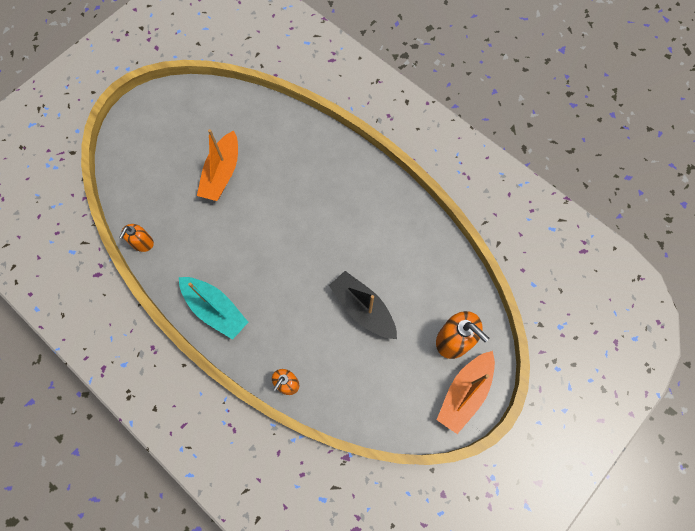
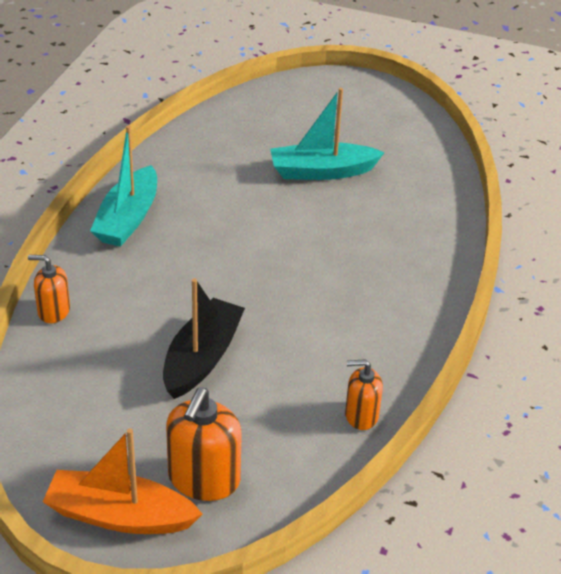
camera: 65 degrees right, 30 degrees down
(142, 243) = (185, 137): orange soap dispenser -> orange soap dispenser (361, 415)
(222, 173) = (322, 171): orange boat -> turquoise boat

